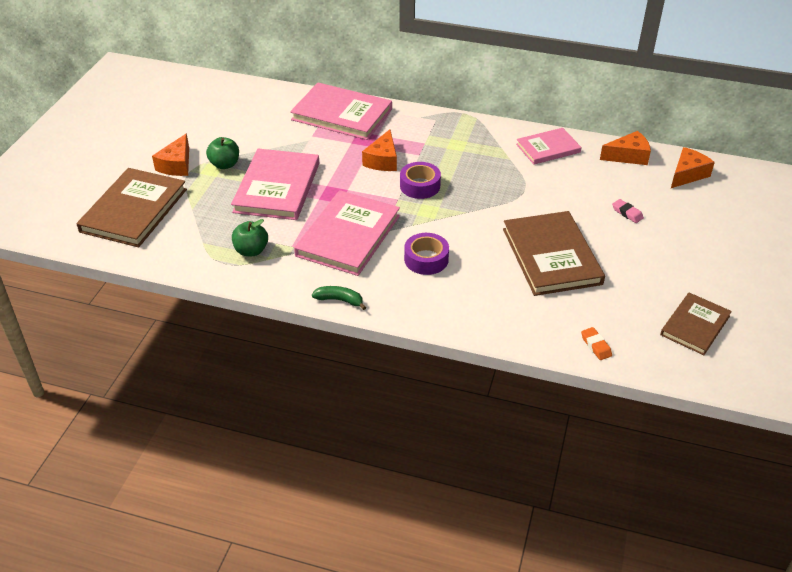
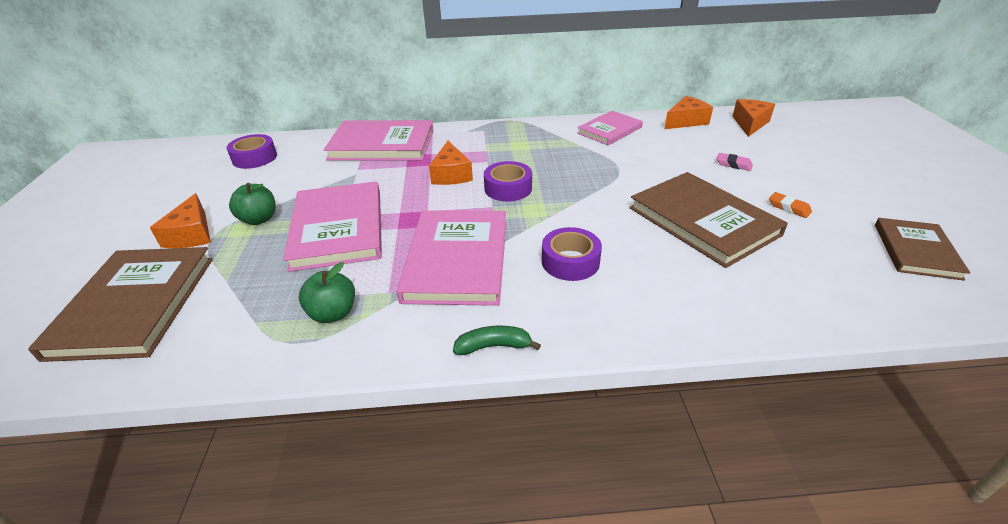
camera: 20 degrees left, 5 degrees down
(236, 103) = (254, 158): none -> purple tape
(596, 346) = (849, 306): orange eraser -> orange eraser (789, 208)

